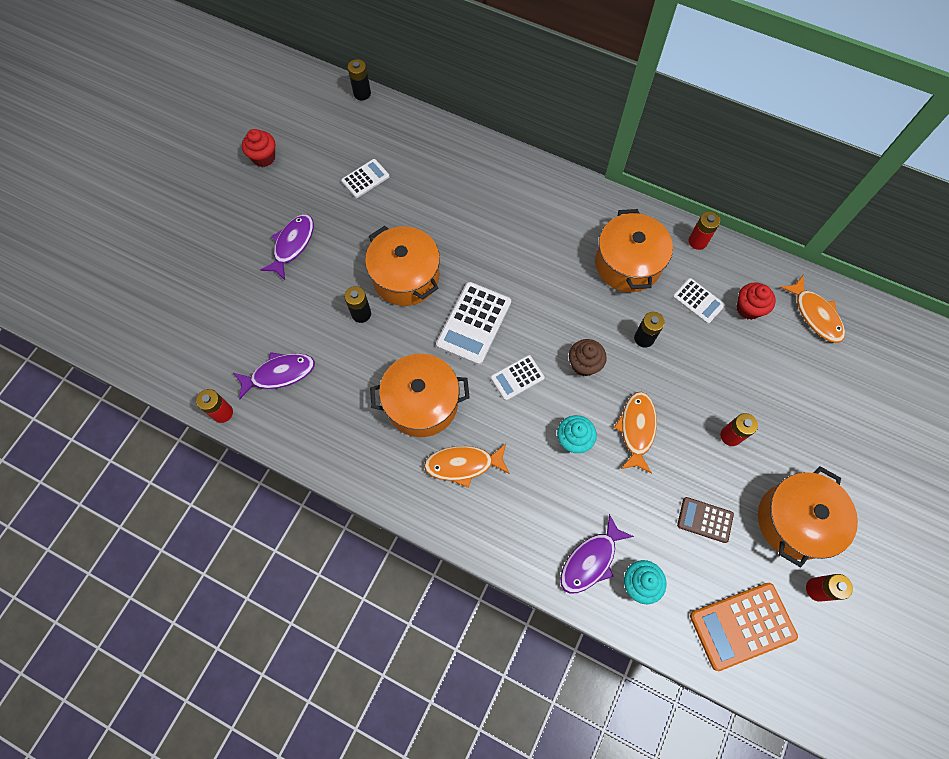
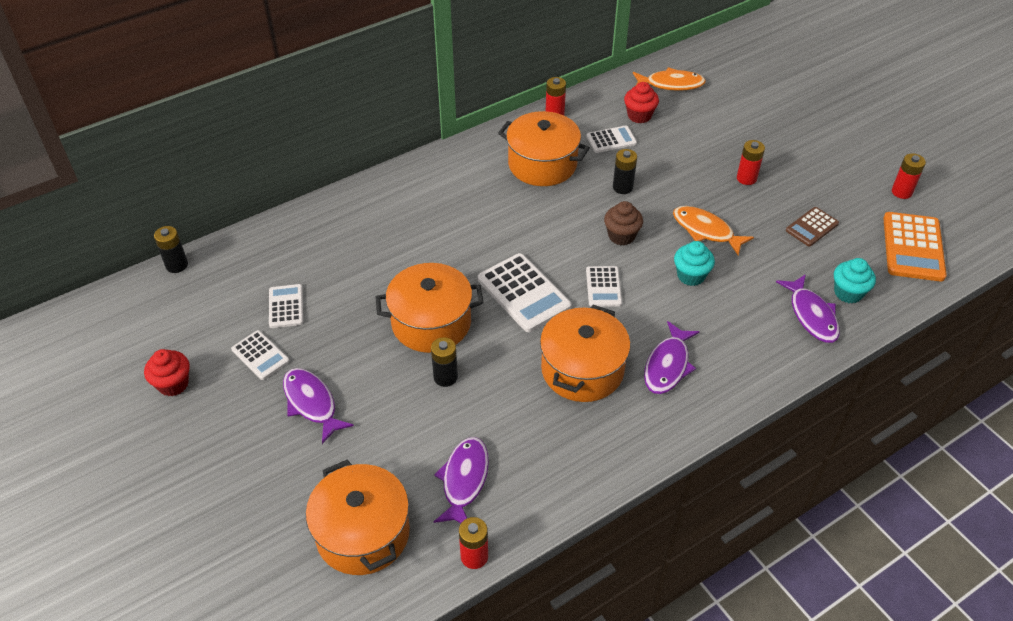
camera: 60 degrees left, 20 degrees down
(315, 190) = (260, 355): none -> white calculator
(463, 464) = (668, 365): orange fish -> purple fish
(794, 521) = (839, 177): orange pot -> orange pot (363, 533)

